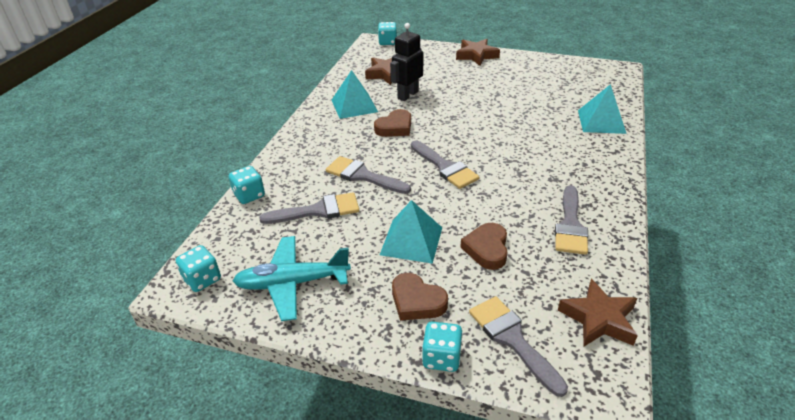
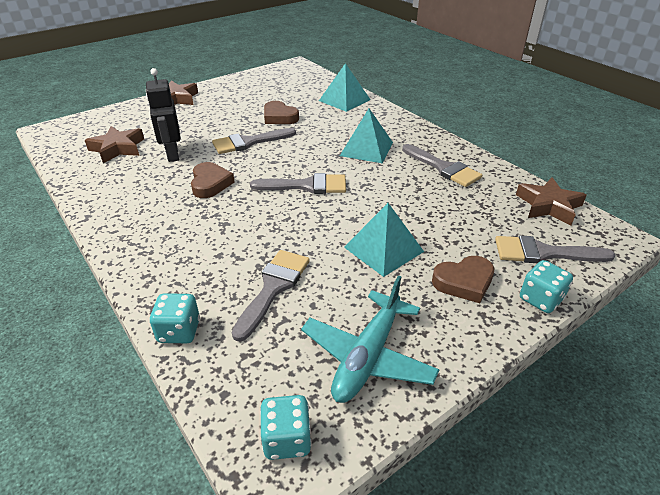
camera: 55 degrees left, 0 degrees up
(354, 105) = (135, 189): turquoise pyramid -> turquoise pyramid (366, 149)
(363, 176) = (257, 235): grey brush -> grey brush (249, 142)
(387, 42) = (66, 124): turquoise dice -> none
(487, 249) = (433, 216): brown heart -> brown heart (279, 117)

